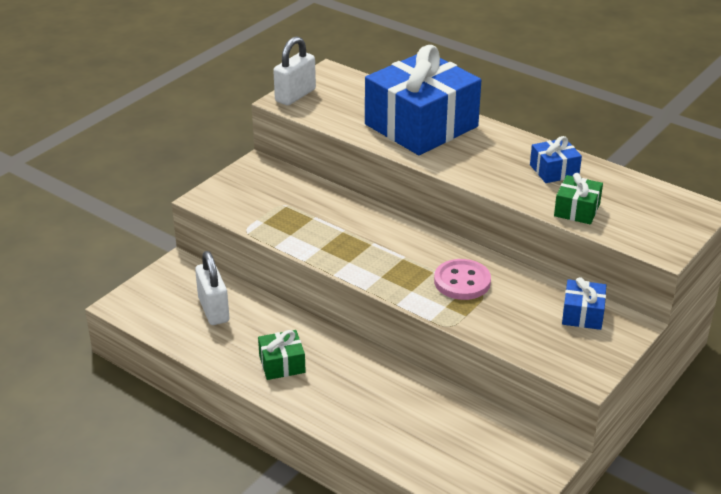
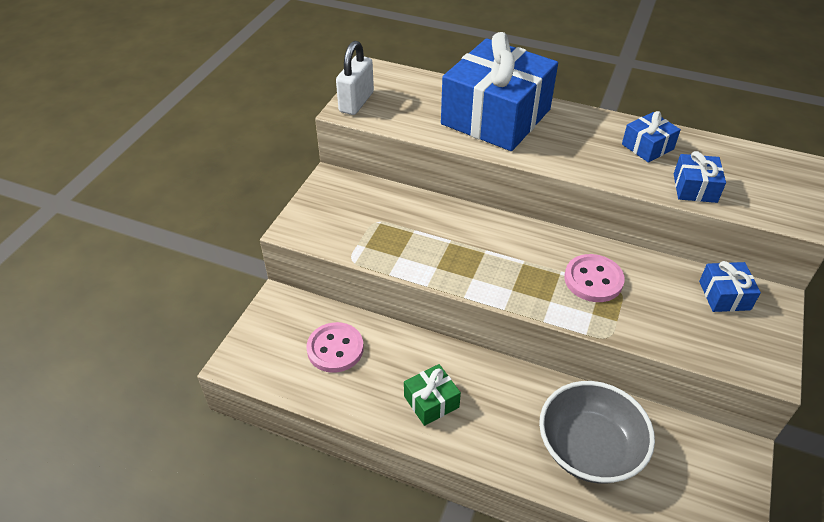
camera: 15 degrees left, 10 degrees up
(213, 310) = (335, 349): white padlock -> pink button
(409, 424) = (589, 448): none -> grey bowl
(577, 210) = (695, 188): green gift -> blue gift

